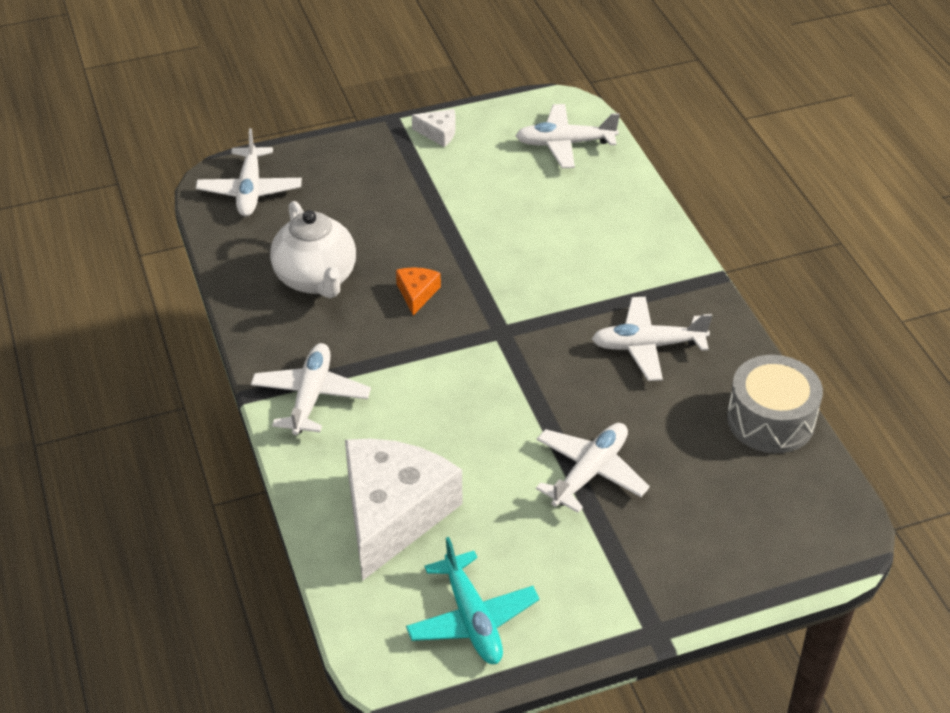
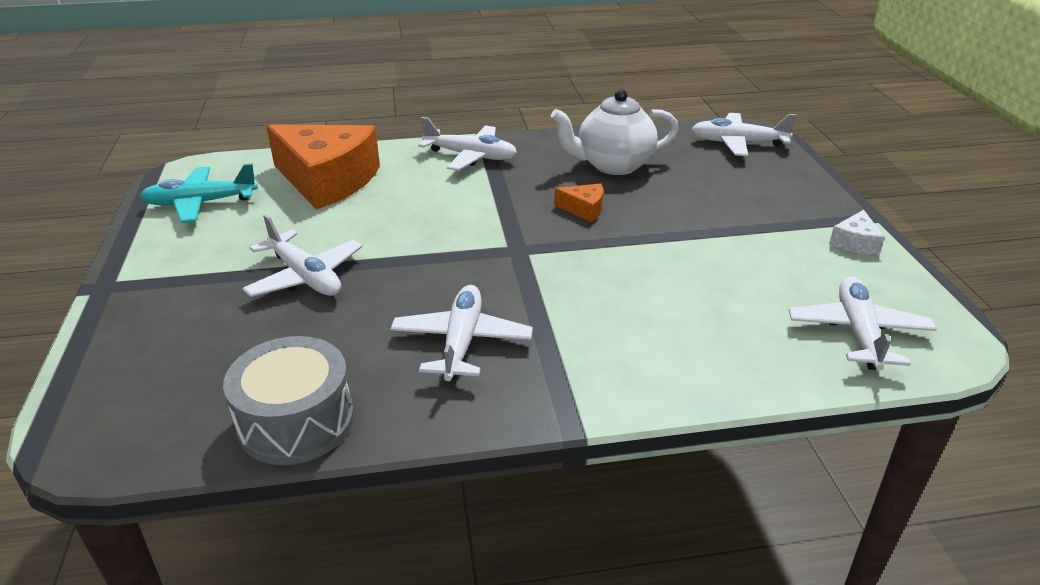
camera: 100 degrees right, 10 degrees down
(393, 513) = (327, 180): white cheese -> orange cheese

